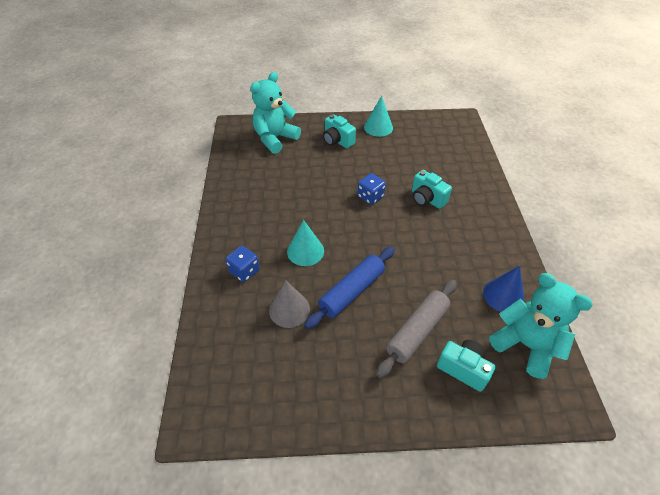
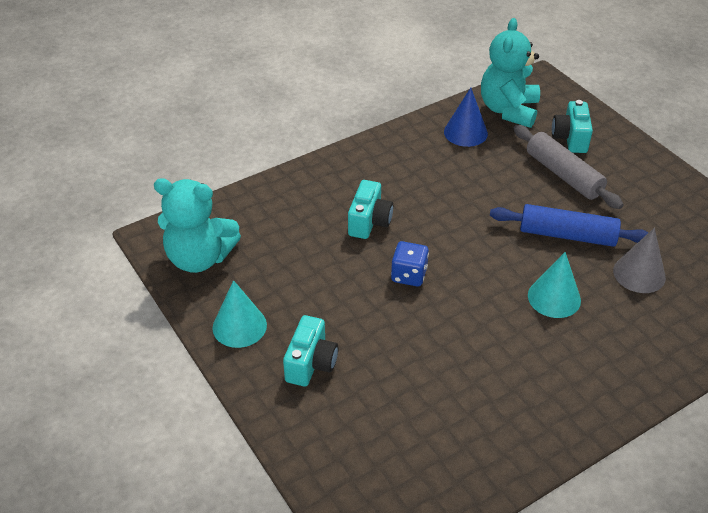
camera: 120 degrees left, 5 degrees down
(244, 271) = (637, 340): blue dice -> none
(275, 138) = (365, 455): turquoise teddy bear -> turquoise teddy bear (199, 258)
(417, 331) = (563, 175): grey rolling pin -> grey rolling pin turned 45 degrees clockwise

